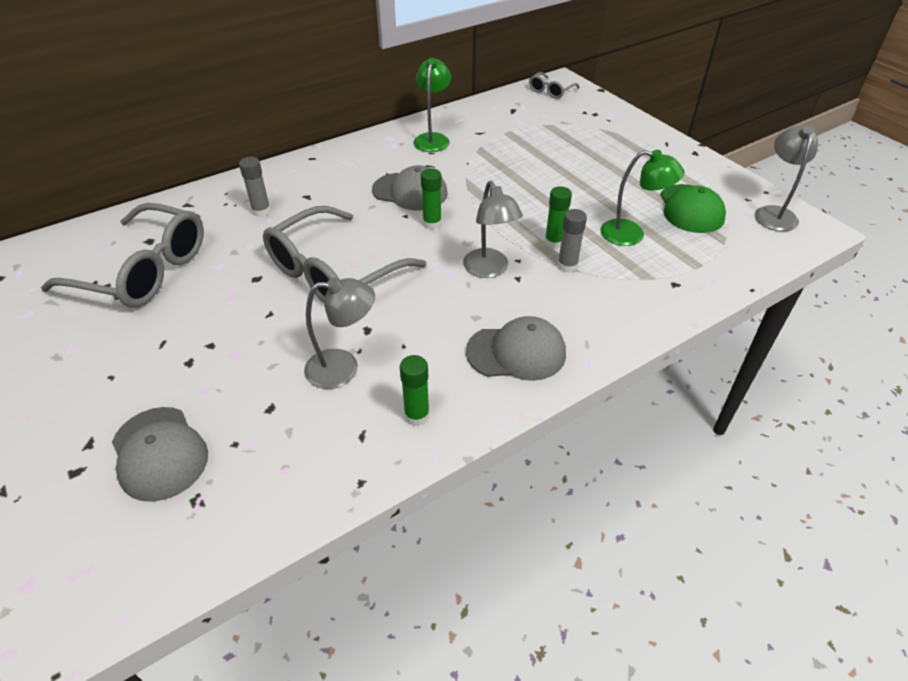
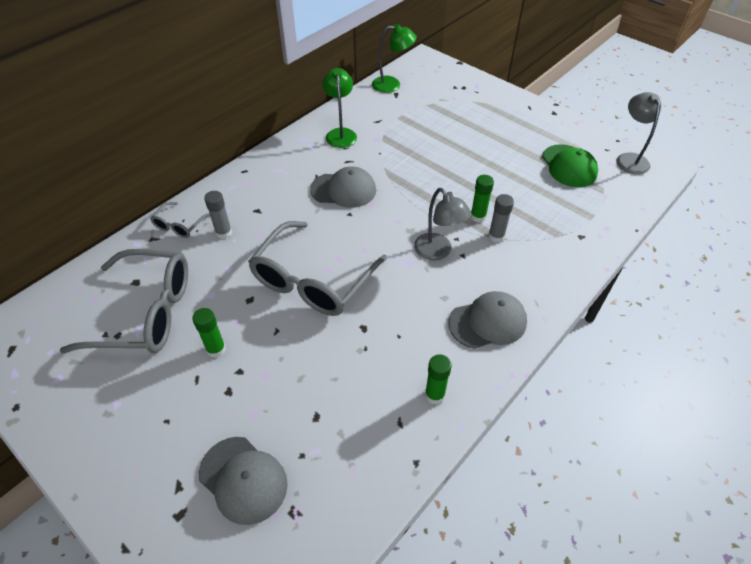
camera: 15 degrees left, 5 degrees up
(343, 368) = (359, 367): grey lamp -> none
(432, 223) = (374, 217): green glue stick -> green glue stick (216, 349)
(550, 91) = (419, 70): grey glasses -> grey glasses (179, 225)
(631, 235) = (534, 198): green lamp -> green lamp (392, 85)

